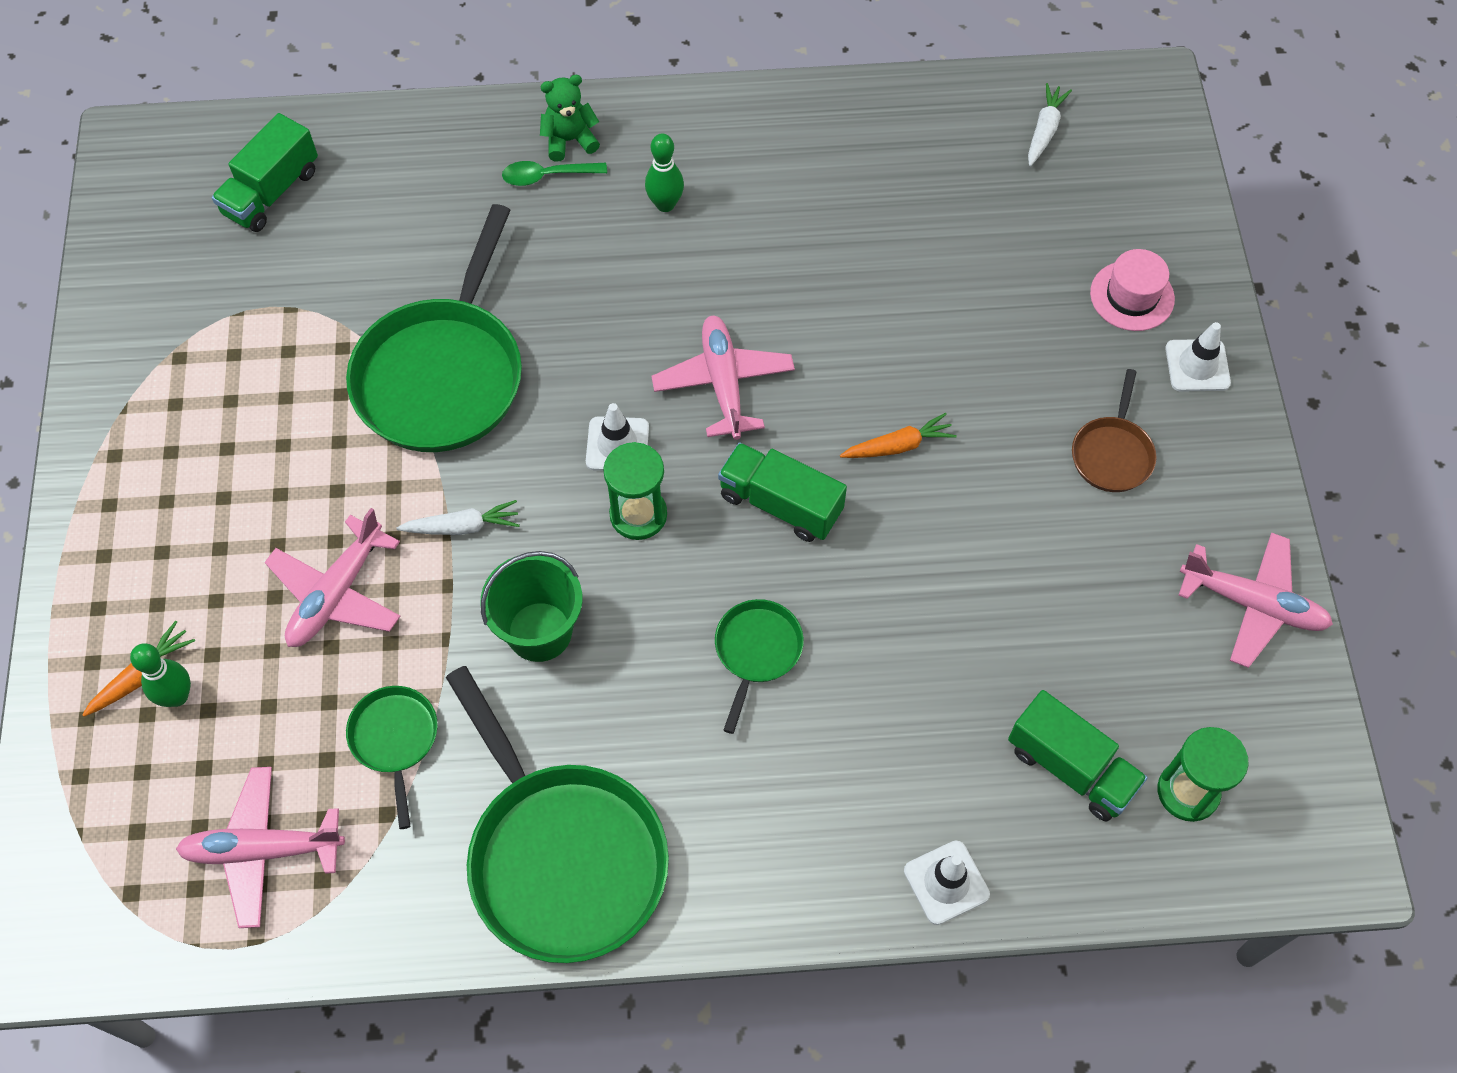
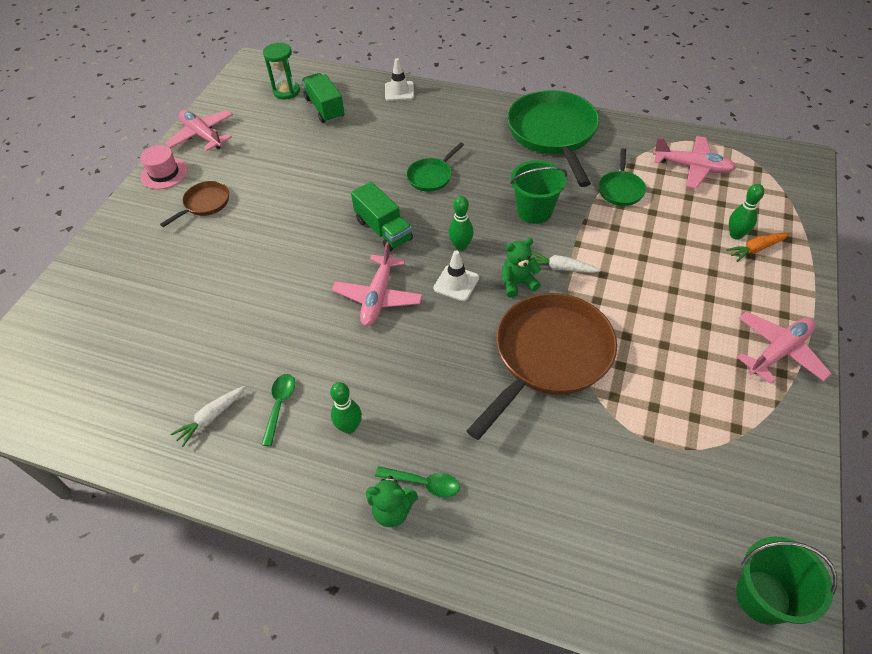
camera: 155 degrees left, 10 degrees down
(152, 189) = (763, 597): none -> green bucket
(271, 192) = (653, 552): green truck -> none
(336, 593) = (641, 256): pink plane -> pink plane (778, 352)
(443, 374) = (548, 356): green pan -> brown pan
(522, 476) = (518, 283): none -> green teddy bear
(638, 515) = (461, 246): green hourglass -> green bowling pin
(766, 200) = (280, 405): none -> green spoon
(898, 446) = (305, 237): orange carrot -> none
(1044, 130) = (65, 391): white carrot -> white carrot (211, 417)
(1132, 296) = (121, 271): pink hat -> pink hat (164, 173)
(1197, 366) = (125, 228): white traffic cone -> none

